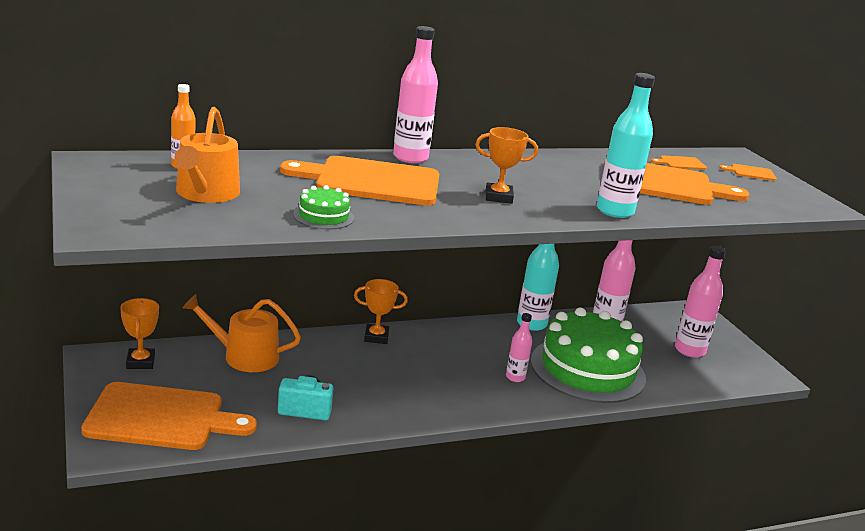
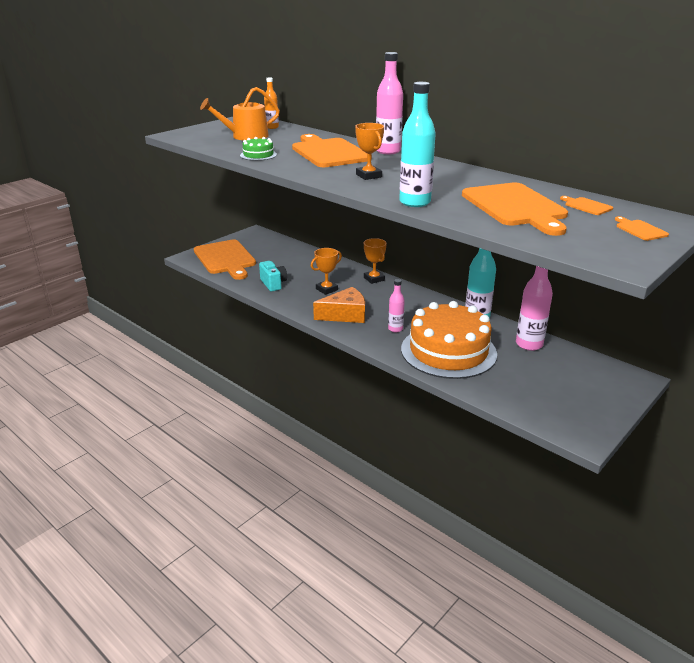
camera: 65 degrees right, 5 degrees up
(140, 362) = (264, 240): orange trophy -> orange trophy (326, 289)
(244, 356) = (301, 257): orange watering can -> none
(451, 393) = (345, 315): none -> orange cheese
(587, 369) = (448, 351): green cake -> orange cake
(689, 350) = (555, 388): pink bottle -> none

